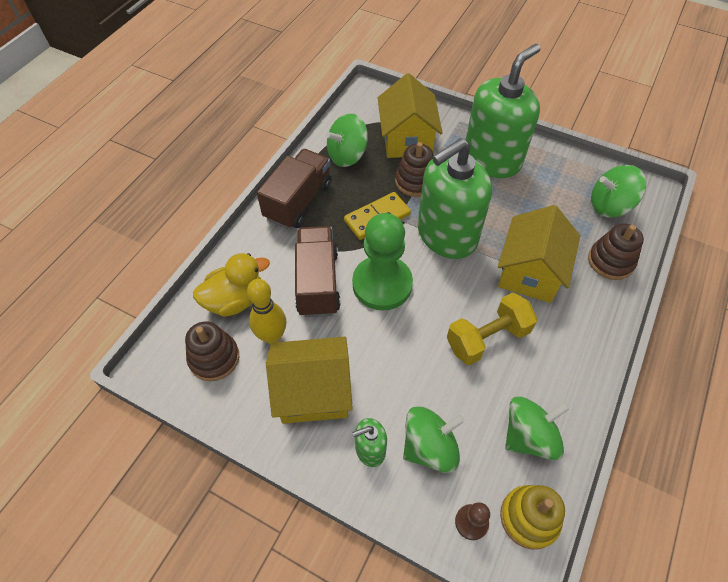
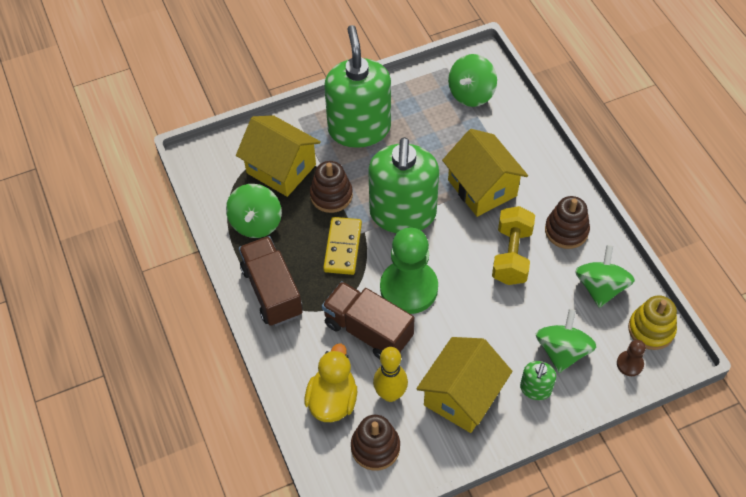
camera: 50 degrees left, 0 degrees up
(610, 261) = (516, 133): brown stacking toy -> brown stacking toy (566, 230)

